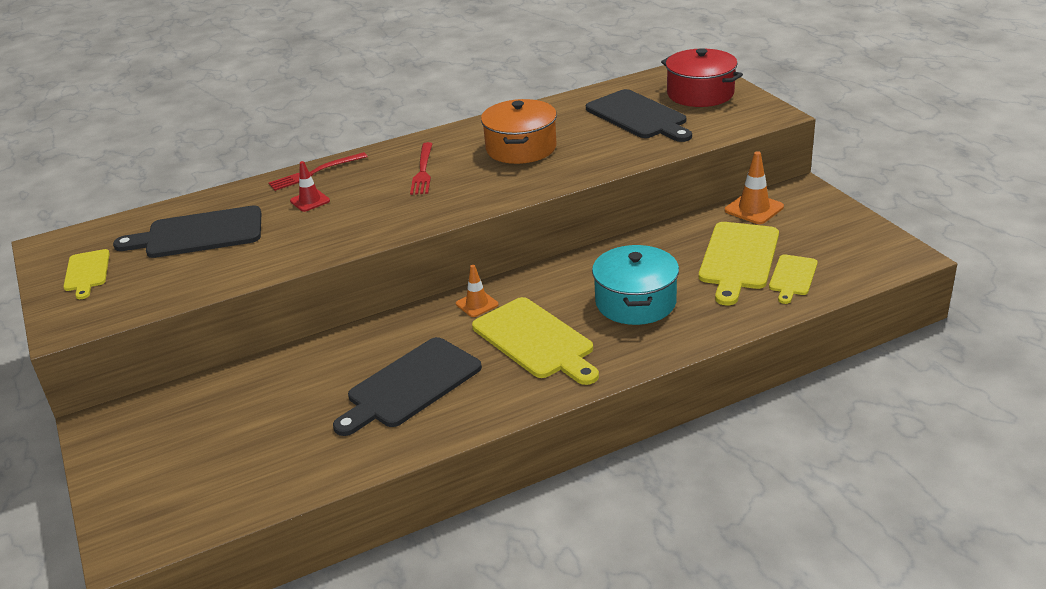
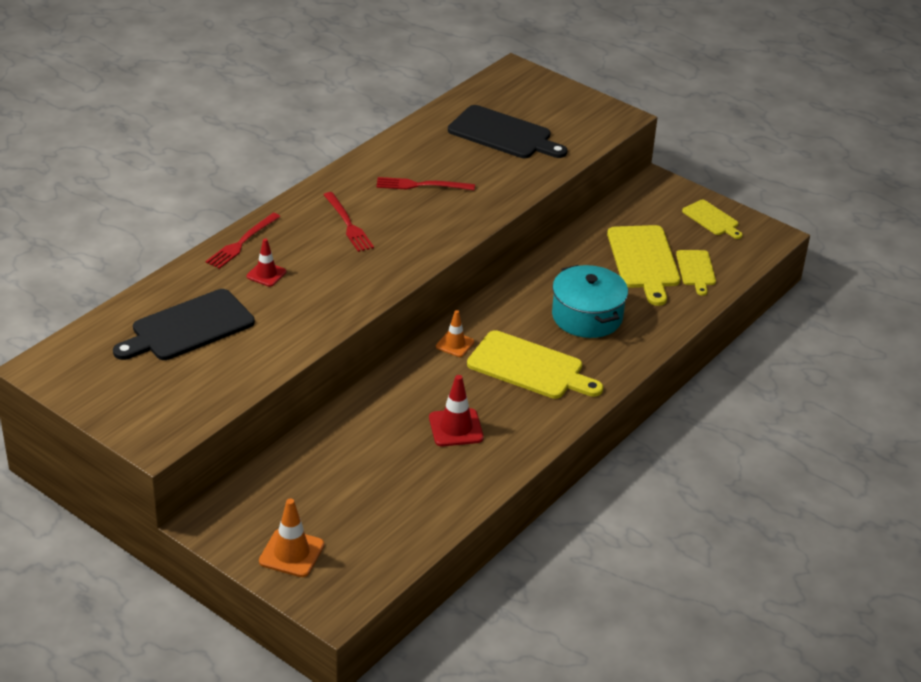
camera: 30 degrees left, 5 degrees up
(87, 272) = (115, 387): yellow cutting board -> yellow cutting board (712, 219)
(410, 385) = (456, 428): black cutting board -> red traffic cone
(521, 148) = (421, 185): orange pot -> red fork
(700, 94) = (541, 101): red pot -> none
(754, 209) = (627, 209): orange traffic cone -> orange traffic cone (291, 553)

